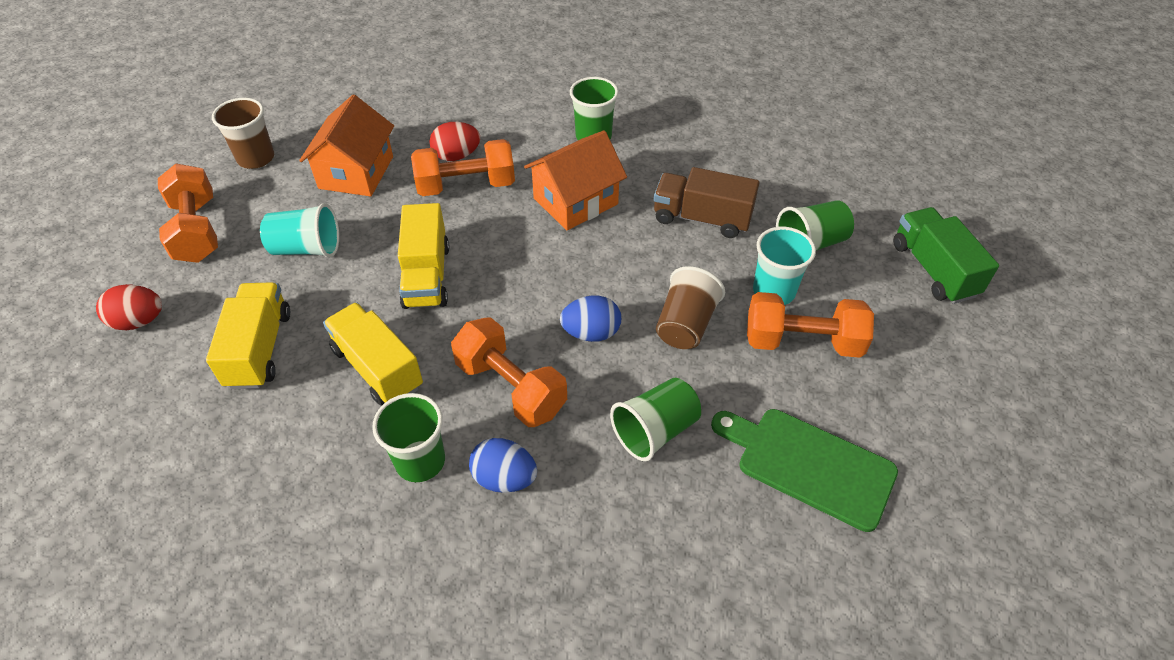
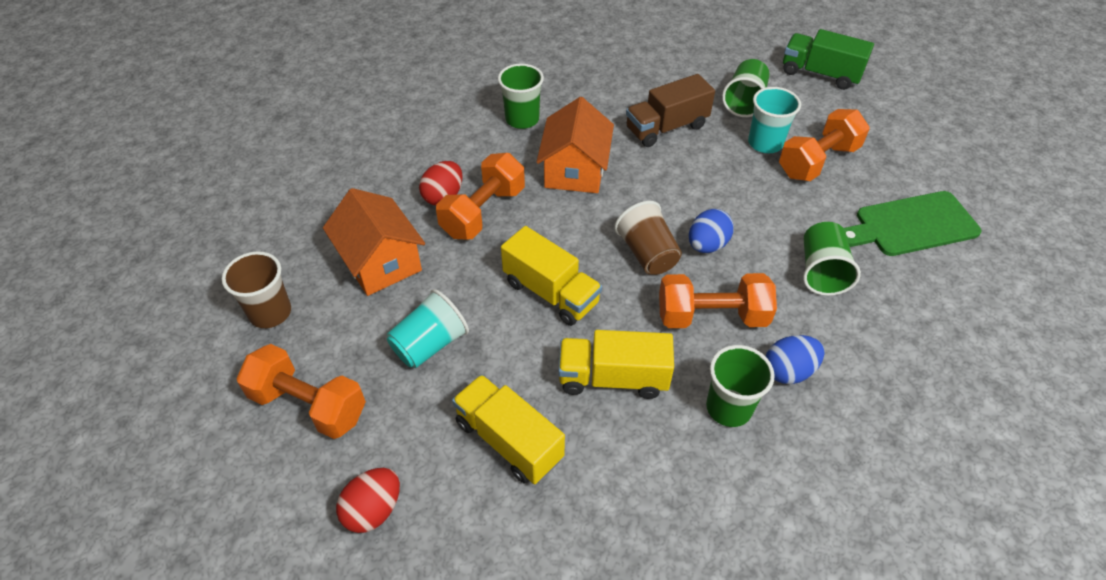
camera: 45 degrees left, 0 degrees up
(685, 325) = (749, 198): brown cup -> brown cup (647, 254)

